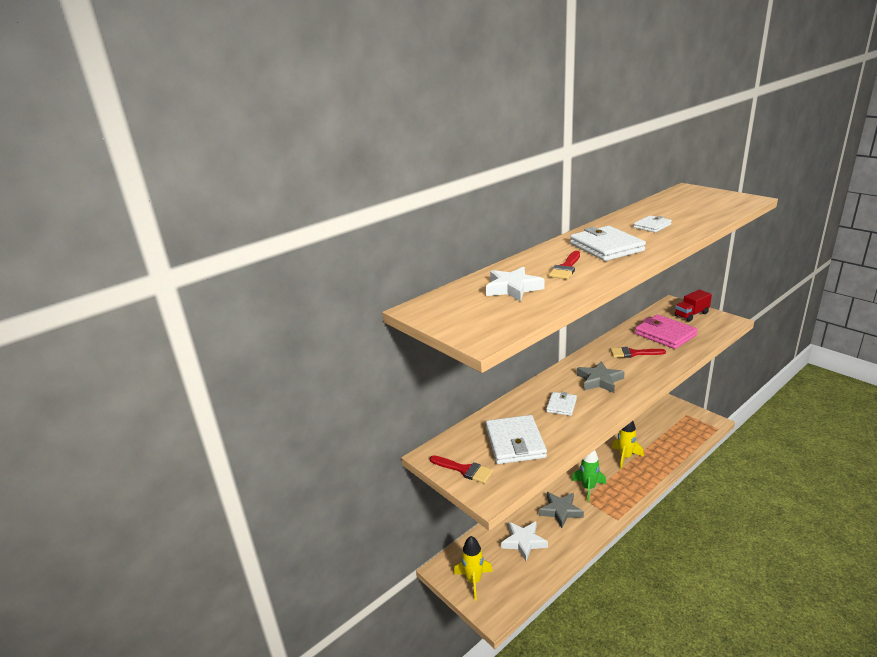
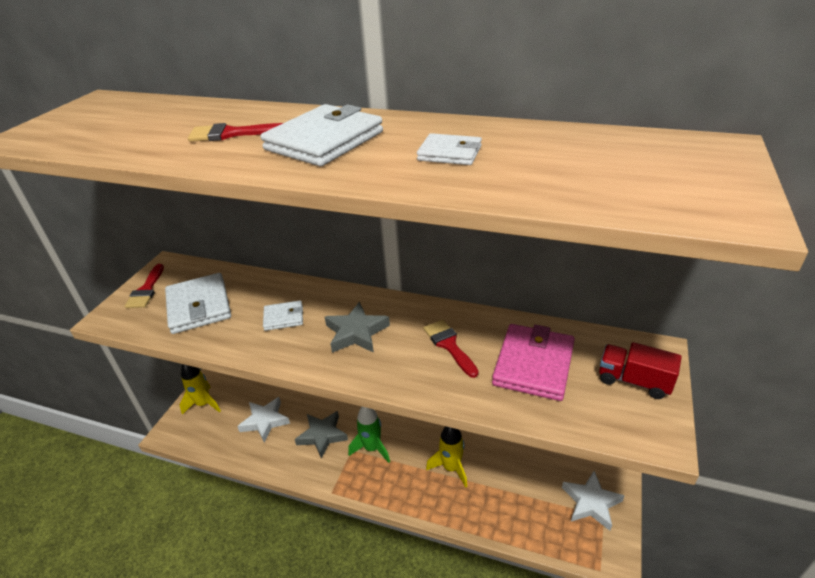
camera: 60 degrees right, 10 degrees up
(513, 288) = (156, 122): white star -> white star (591, 502)
(515, 442) = (199, 306): white wallet -> white wallet turned 75 degrees counterclockwise

